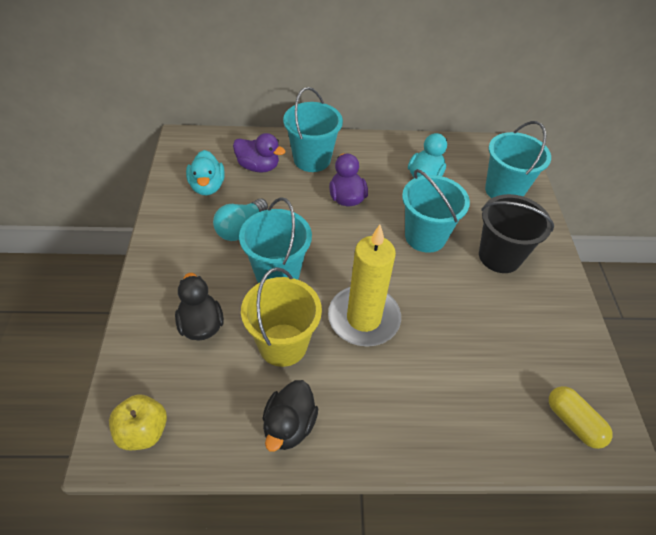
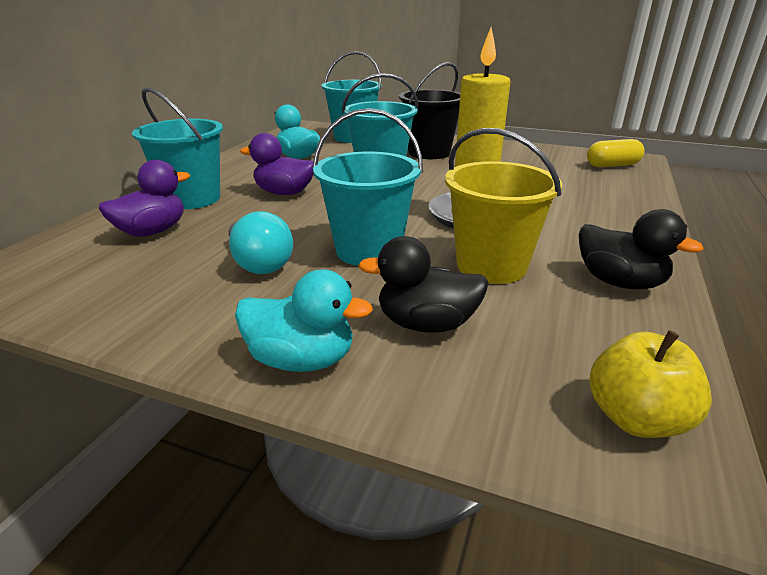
camera: 65 degrees left, 20 degrees down
(207, 186) = (133, 276): turquoise duck -> turquoise duck (302, 359)

